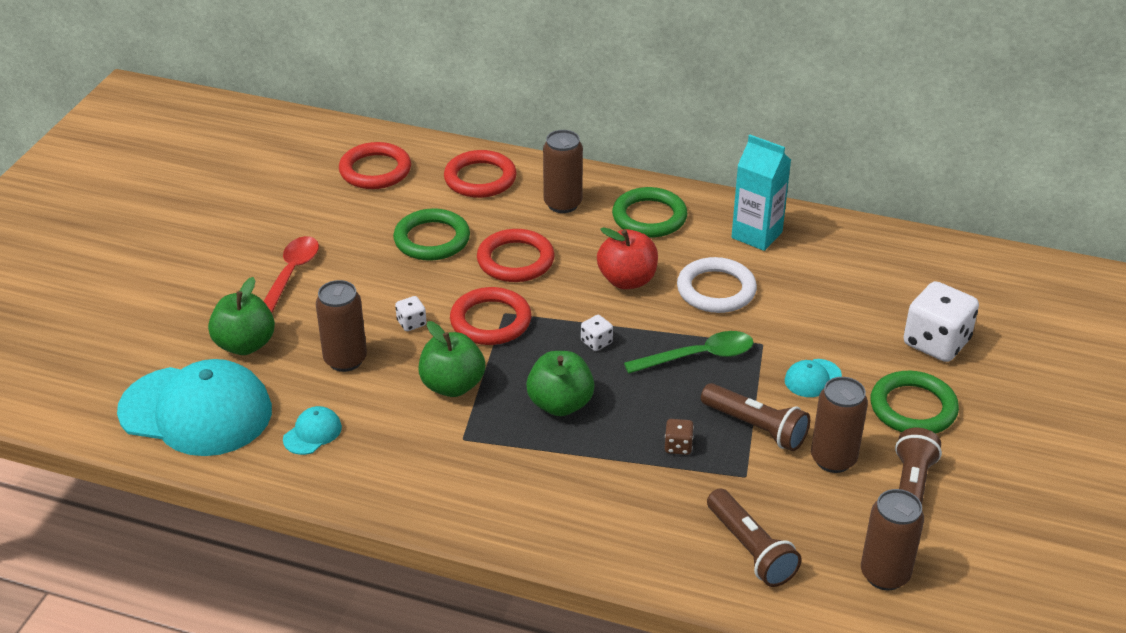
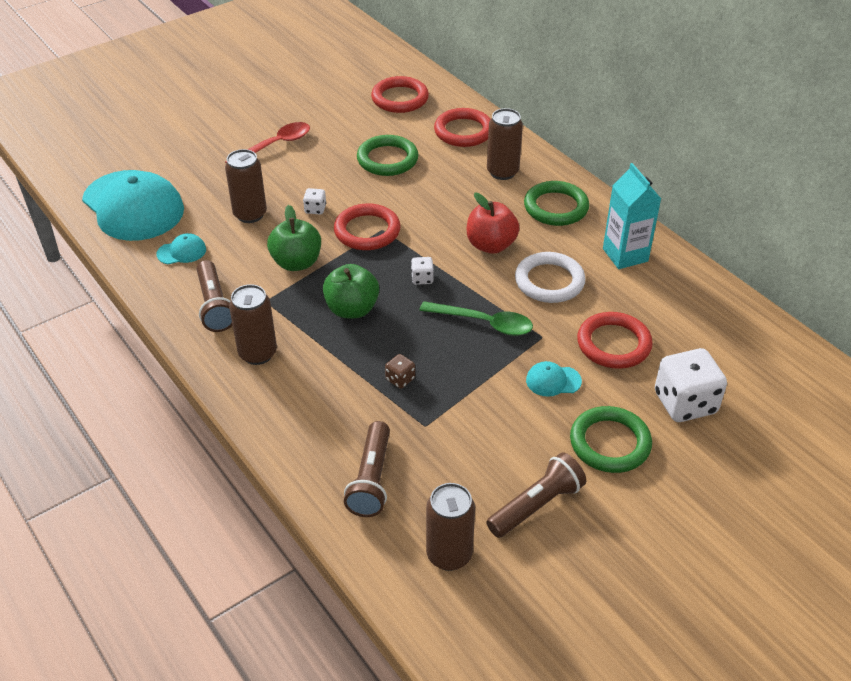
camera: 35 degrees right, 5 degrees up
(245, 345) = (203, 177): green apple -> none
(515, 260) = (427, 197): red ring -> red ring (613, 344)
(755, 427) = (470, 394): brown flashlight -> brown flashlight (215, 305)
(833, 459) = (503, 448): brown can -> brown can (257, 353)

